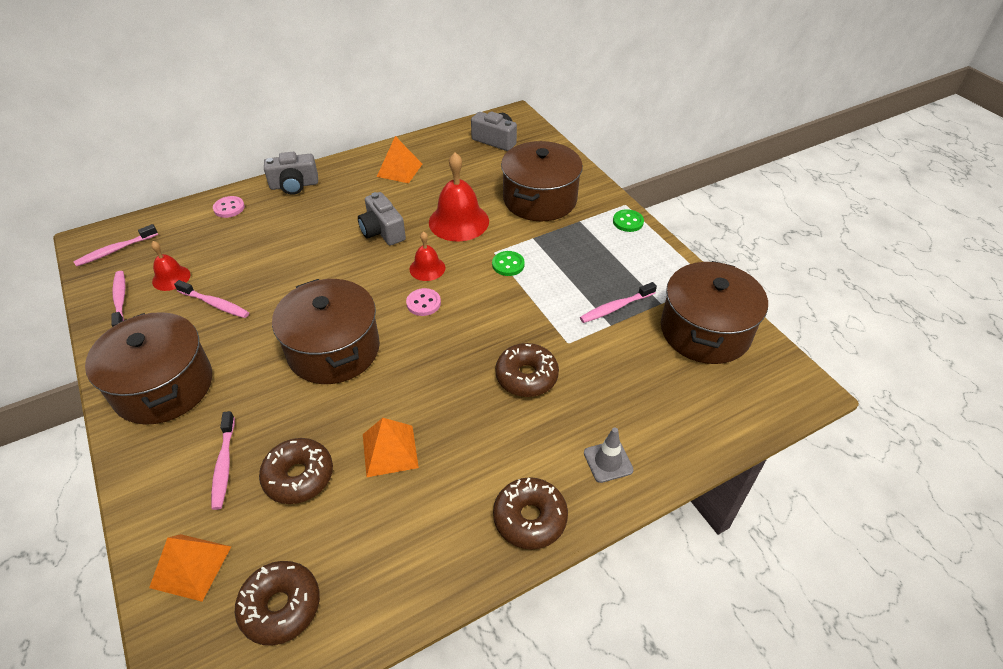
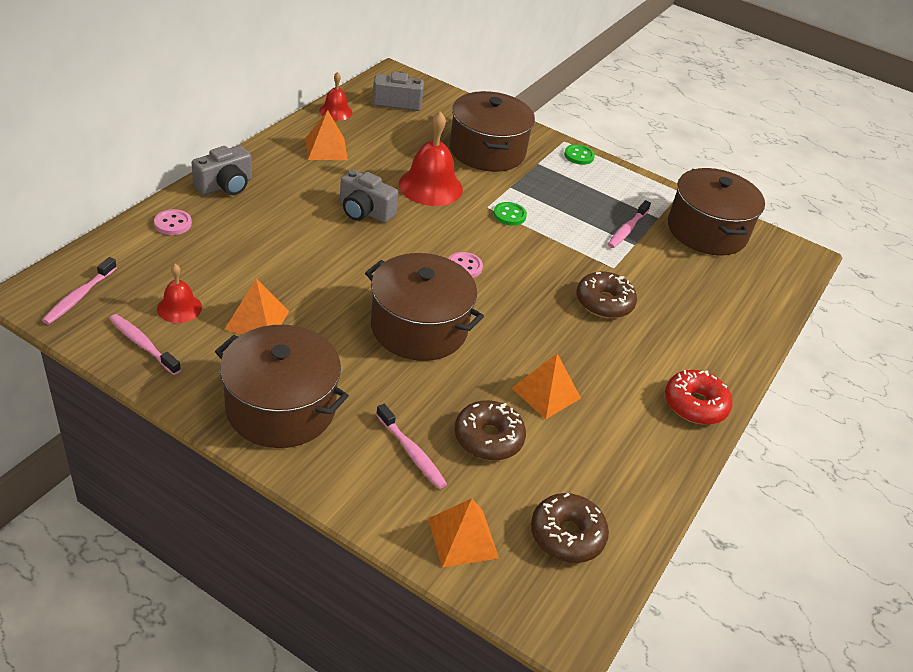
camera: 35 degrees left, 5 degrees down
(215, 304) = (257, 320): pink toothbrush -> orange pyramid
(427, 268) = (439, 235): red bell -> red bell (335, 111)
(530, 518) = (695, 405): brown donut -> red donut
(608, 461) = (715, 347): grey traffic cone -> none

